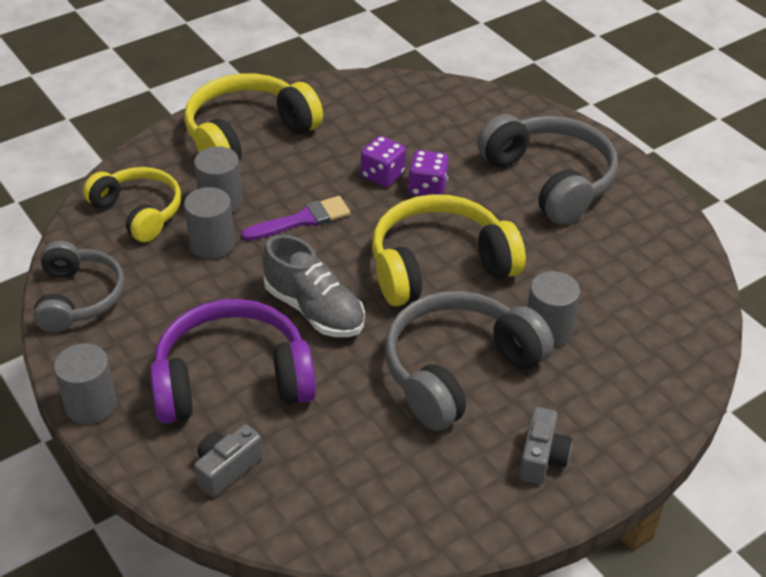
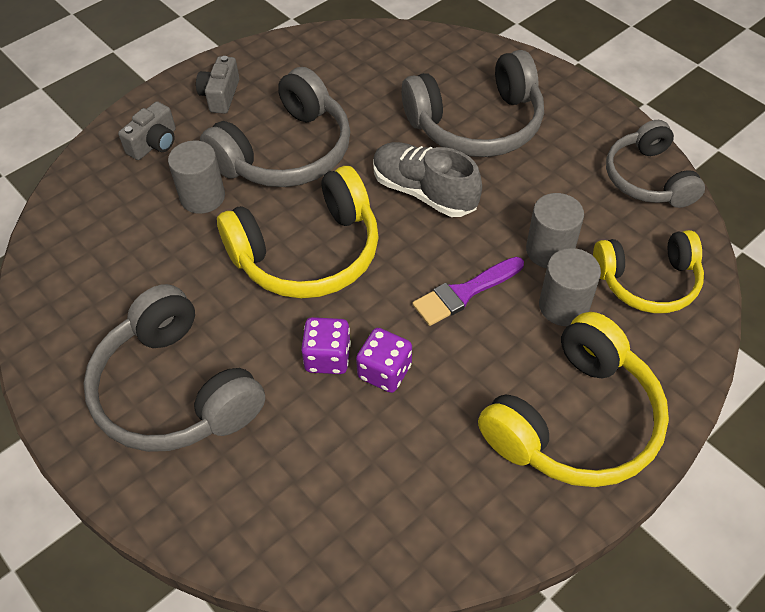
camera: 175 degrees right, 10 degrees up
(91, 405) = (581, 94): grey cylinder -> none
(138, 212) = (647, 281): yellow headphones -> yellow headphones turned 45 degrees counterclockwise
(226, 469) = (457, 65): grey camera -> grey camera (154, 143)
(232, 380) = (476, 124): purple headphones -> grey headphones

